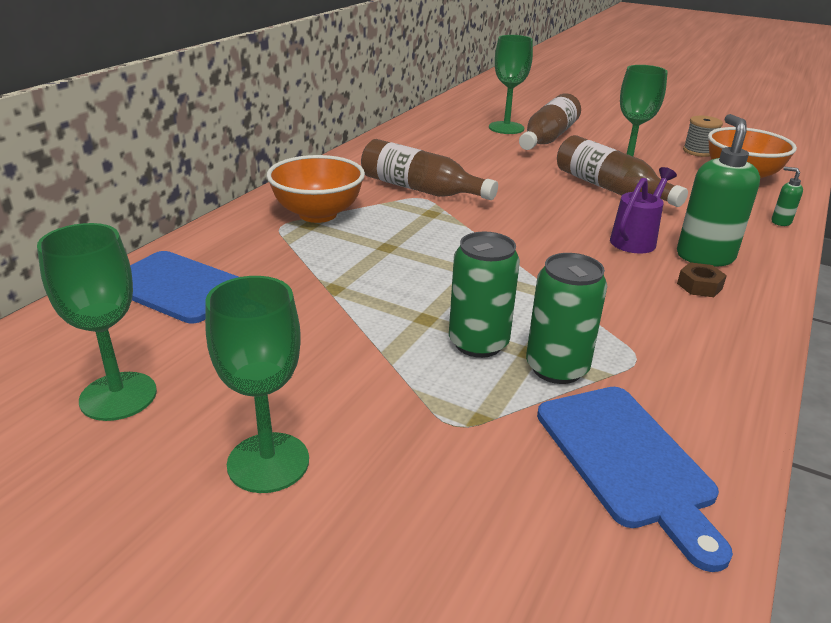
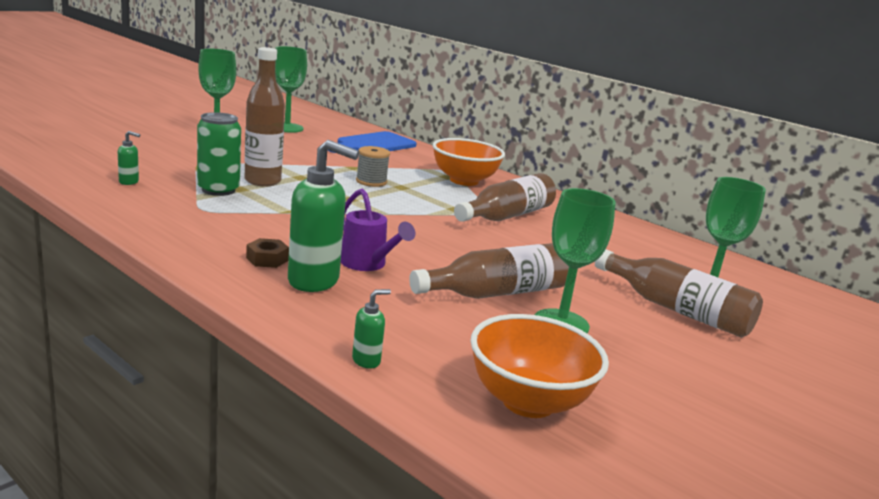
camera: 100 degrees right, 10 degrees down
(478, 343) = (262, 181): green can -> brown bottle
(627, 461) = (129, 182): blue cutting board -> green soap dispenser
(698, 151) = (647, 412): grey spool -> grey spool (371, 182)

